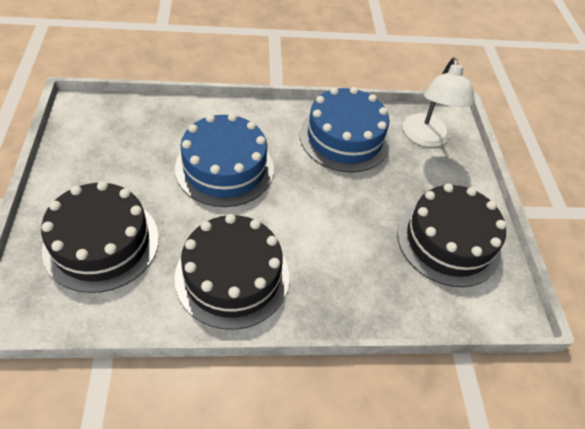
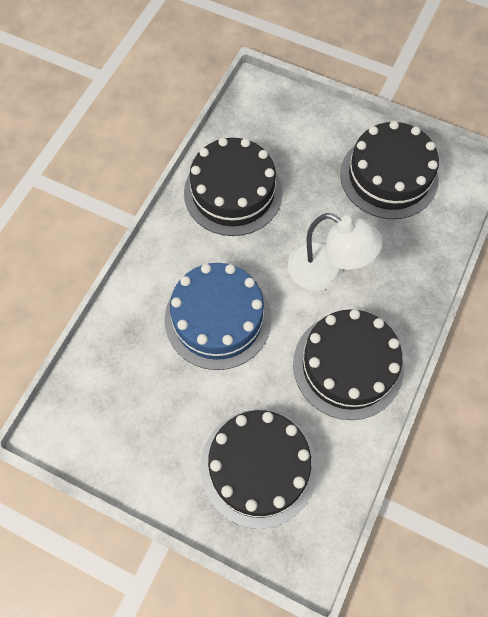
camera: 55 degrees left, 15 degrees up
(344, 138) = (233, 192): blue cake -> black cake
(426, 138) = (269, 123): white lamp -> white lamp (326, 272)

